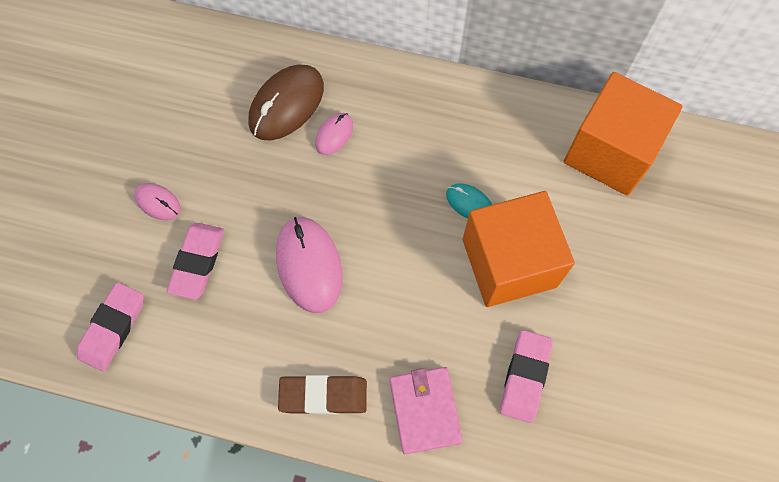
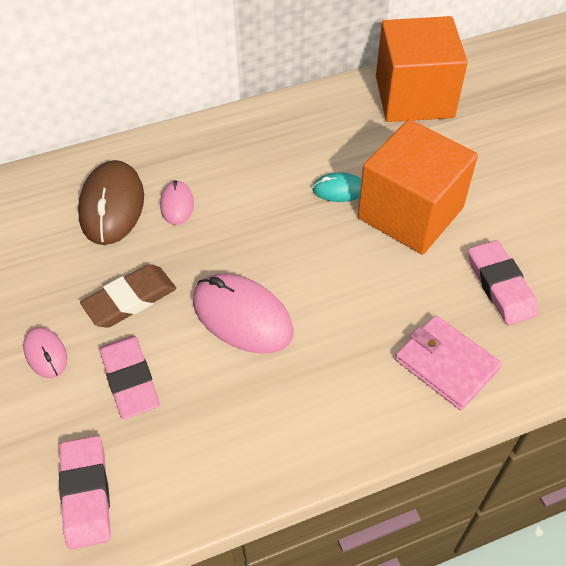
camera: 35 degrees left, 15 degrees down
(157, 202) = (45, 354): pink mouse -> pink mouse turned 60 degrees clockwise
(323, 396) = (349, 413): brown eraser -> brown eraser (130, 300)

